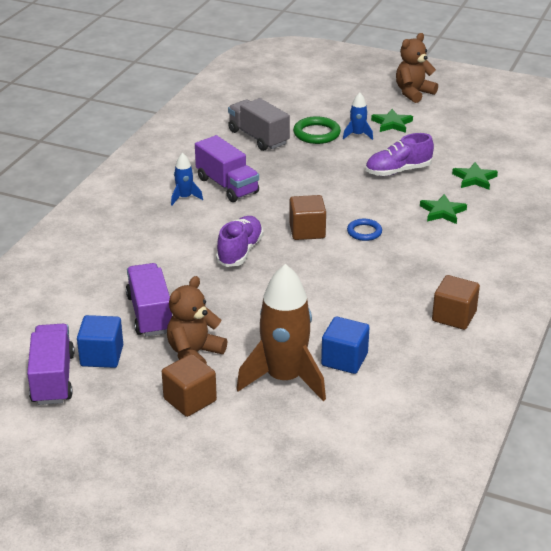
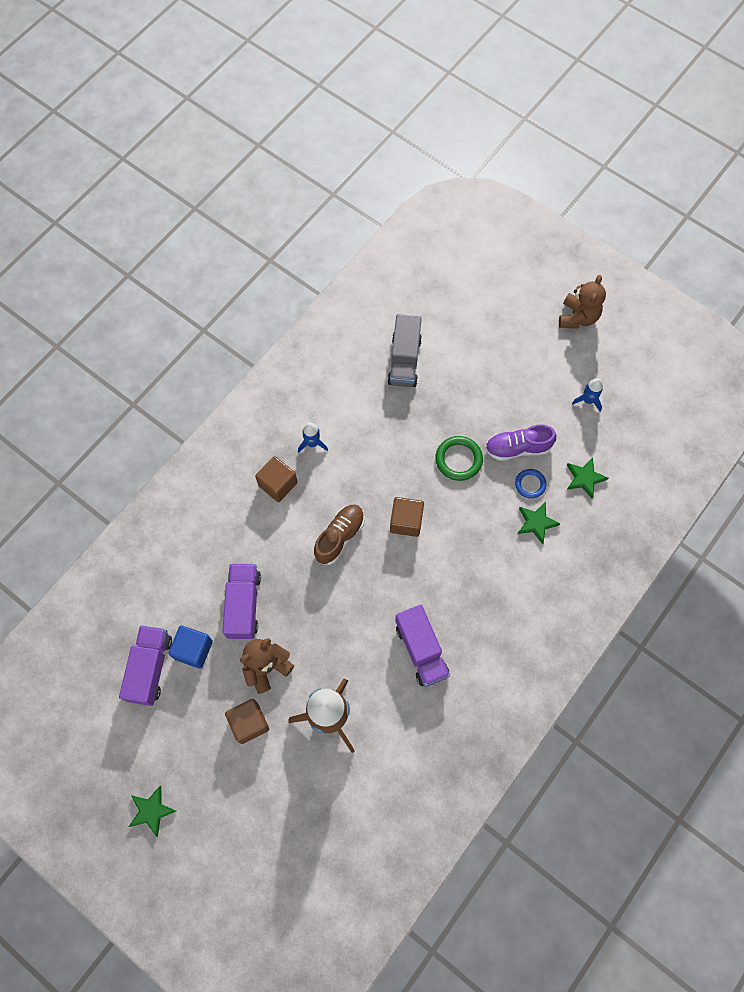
camera: 15 degrees right, 35 degrees up
(227, 185) = (355, 433): purple truck -> purple truck (421, 650)
(240, 251) = (339, 537): purple shoe -> brown shoe
(258, 137) = (404, 360): grey truck -> grey truck turned 150 degrees counterclockwise
(316, 133) = (461, 367): green ring -> green ring (458, 459)
(344, 359) = (384, 706): blue cube -> none
(357, 135) = (499, 378): blue rocket -> blue rocket (588, 400)
(364, 232) = (456, 535): blue ring -> blue ring (530, 484)
(392, 123) = (538, 367): green star -> green star (151, 811)
(413, 93) = (578, 317): brown teddy bear -> brown teddy bear turned 135 degrees clockwise
(454, 316) = (493, 675): brown cube -> brown cube (278, 484)

